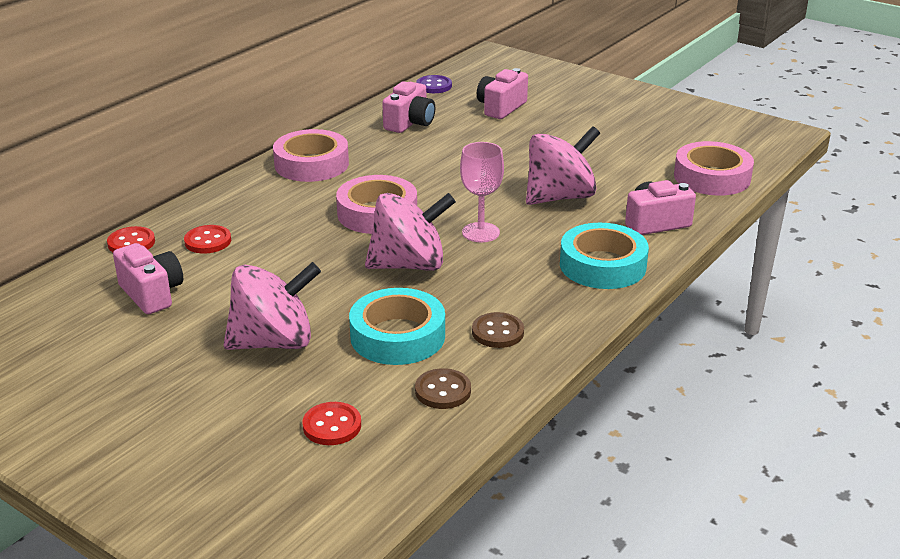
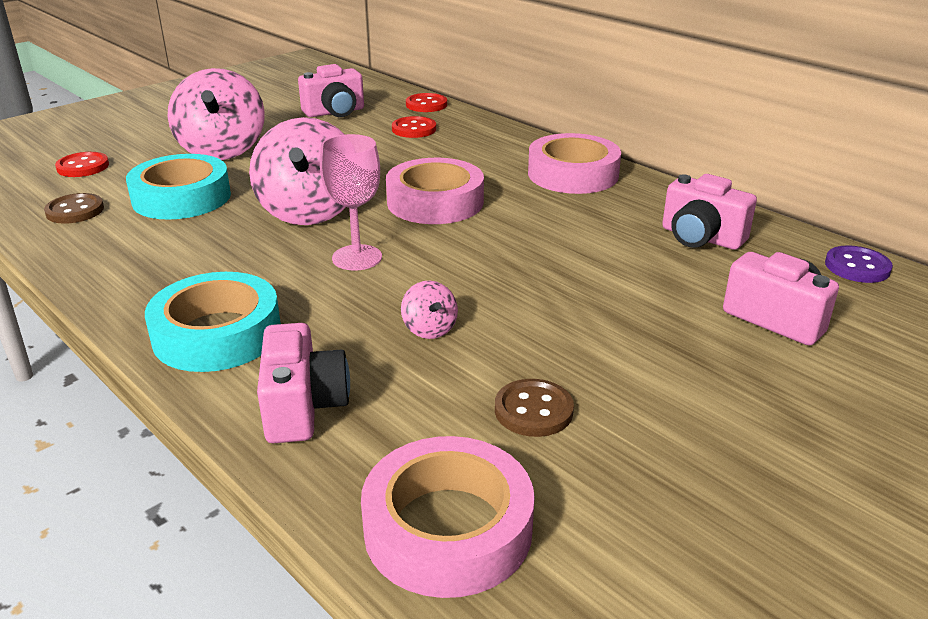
camera: 100 degrees right, 0 degrees up
(497, 332) = (138, 245): brown button -> brown button (533, 410)
(559, 197) = (429, 329): pink spinning top -> pink spinning top, size x0.43

